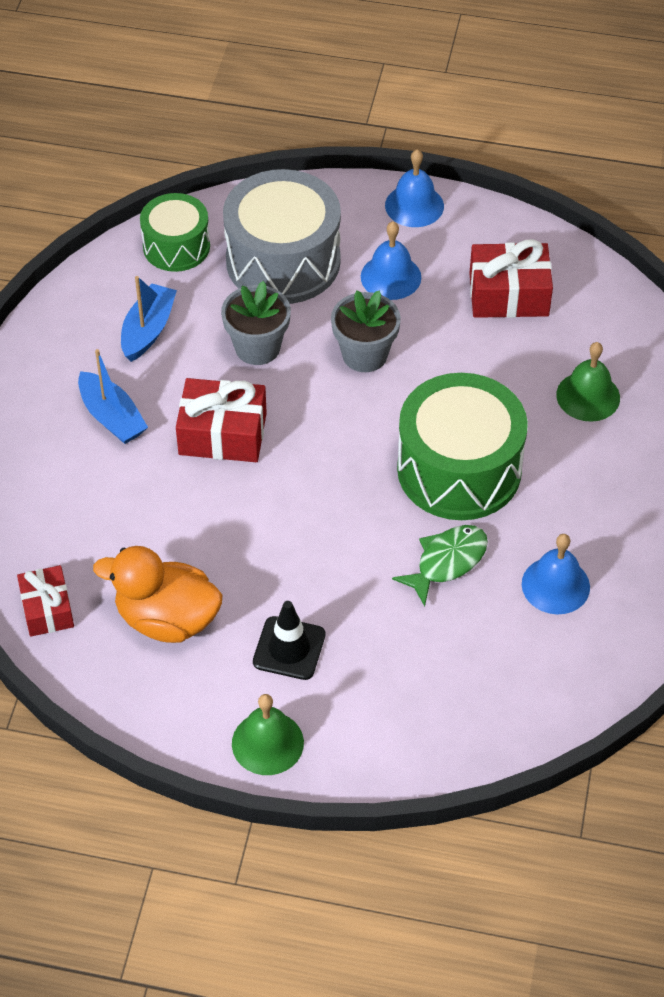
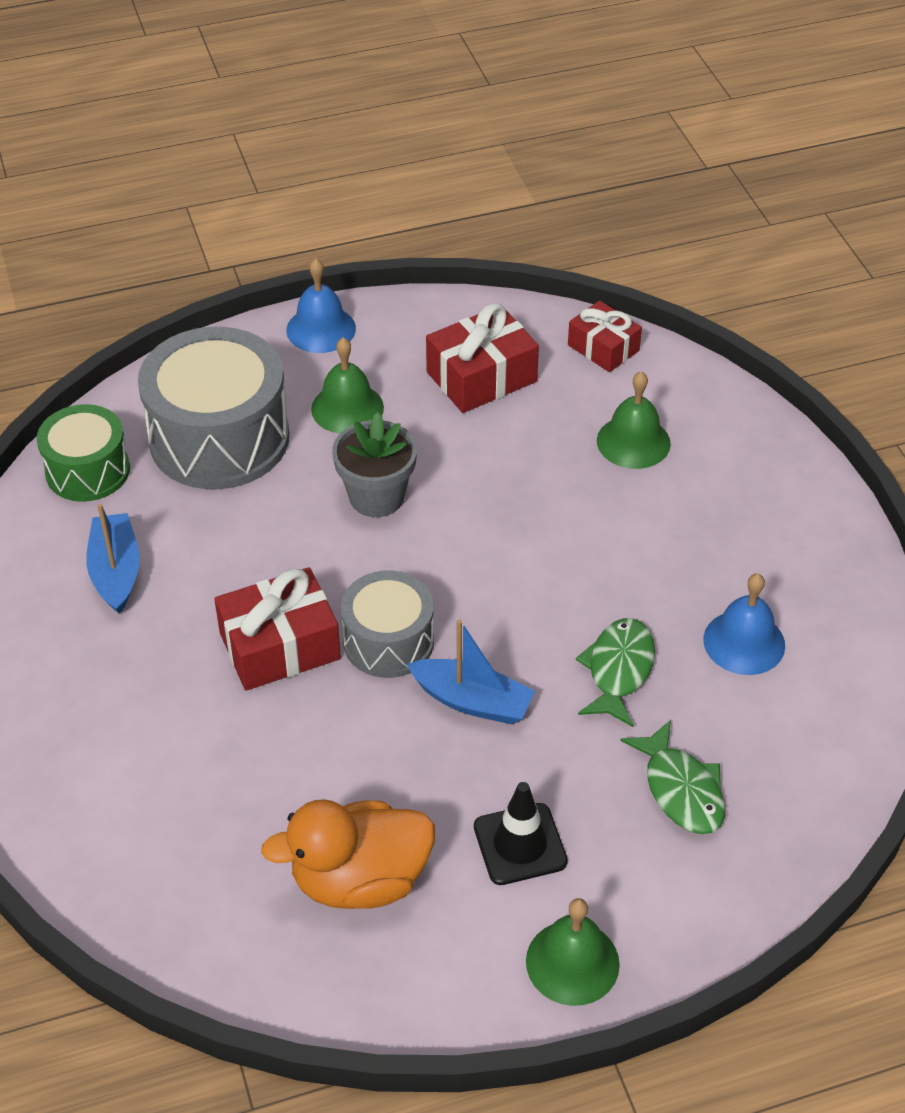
camera: 30 degrees left, 5 degrees down
(47, 609) = (209, 939): red gift -> red gift (603, 348)
(112, 417) = (138, 684): blue boat -> blue boat (472, 701)
(257, 347) = (254, 538): grey flower pot -> none
(299, 465) = (388, 641): none -> grey drum
(391, 277) = (347, 408): blue bell -> green bell
(428, 666) = (681, 789): none -> green fish
(459, 469) = (560, 570): green drum -> none

